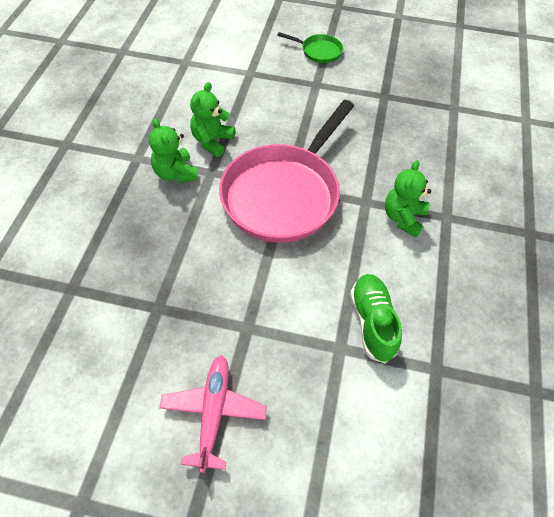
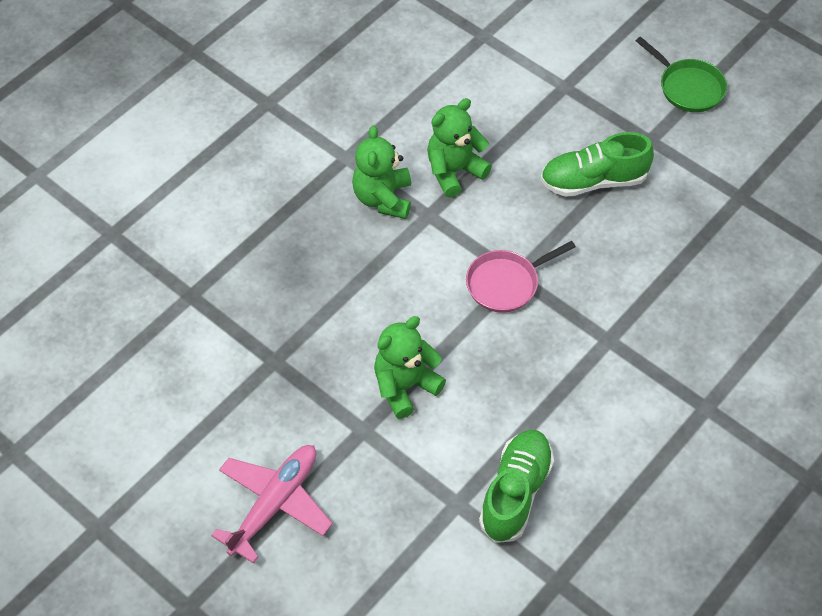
camera: 30 degrees right, 0 degrees up
(284, 193) = (506, 283): pink pan -> pink pan, size x0.43
(299, 117) = (593, 181): none -> green shoe
(403, 218) = (644, 383): green teddy bear -> green teddy bear (405, 386)

